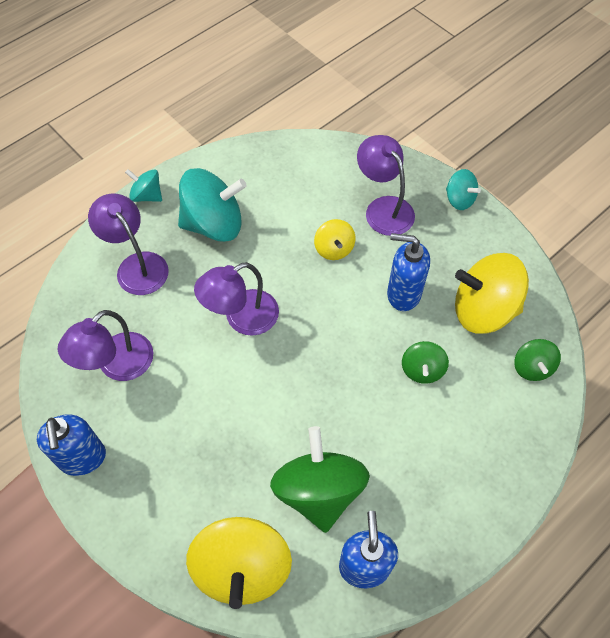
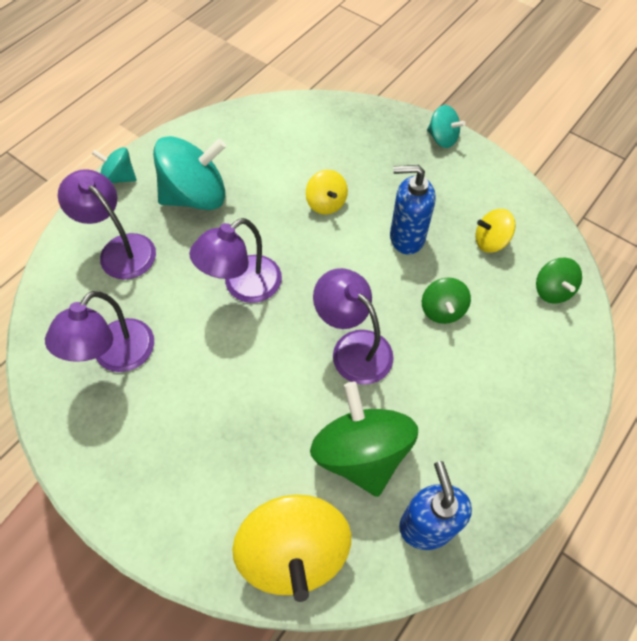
camera: 10 degrees left, 0 degrees up
(83, 458) = (93, 462): blue soap dispenser -> none
(383, 208) = (368, 157): purple lamp -> purple lamp (353, 347)
(483, 310) = (490, 241): yellow spinning top -> yellow spinning top, size x0.52

